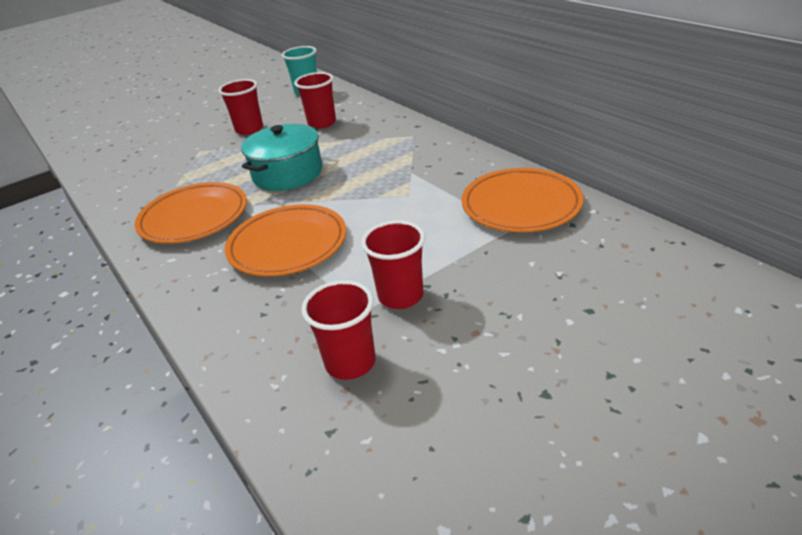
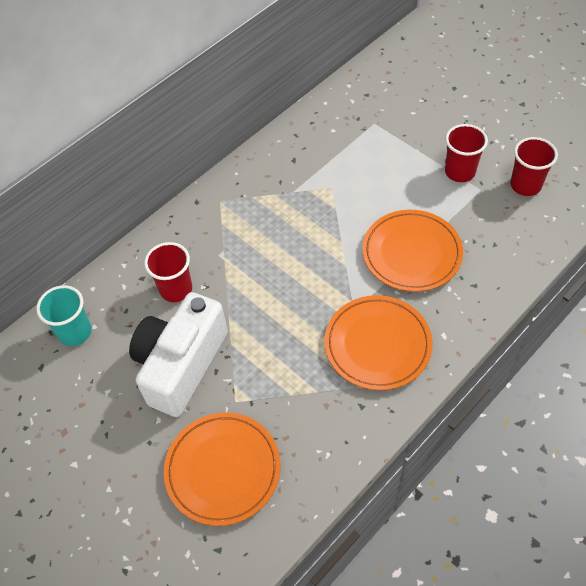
camera: 100 degrees left, 20 degrees up
(249, 129) = (181, 365): red cup -> white camera
(287, 173) = (293, 289): turquoise pot -> none
(521, 205) = (343, 120): orange plate -> orange plate (223, 470)

